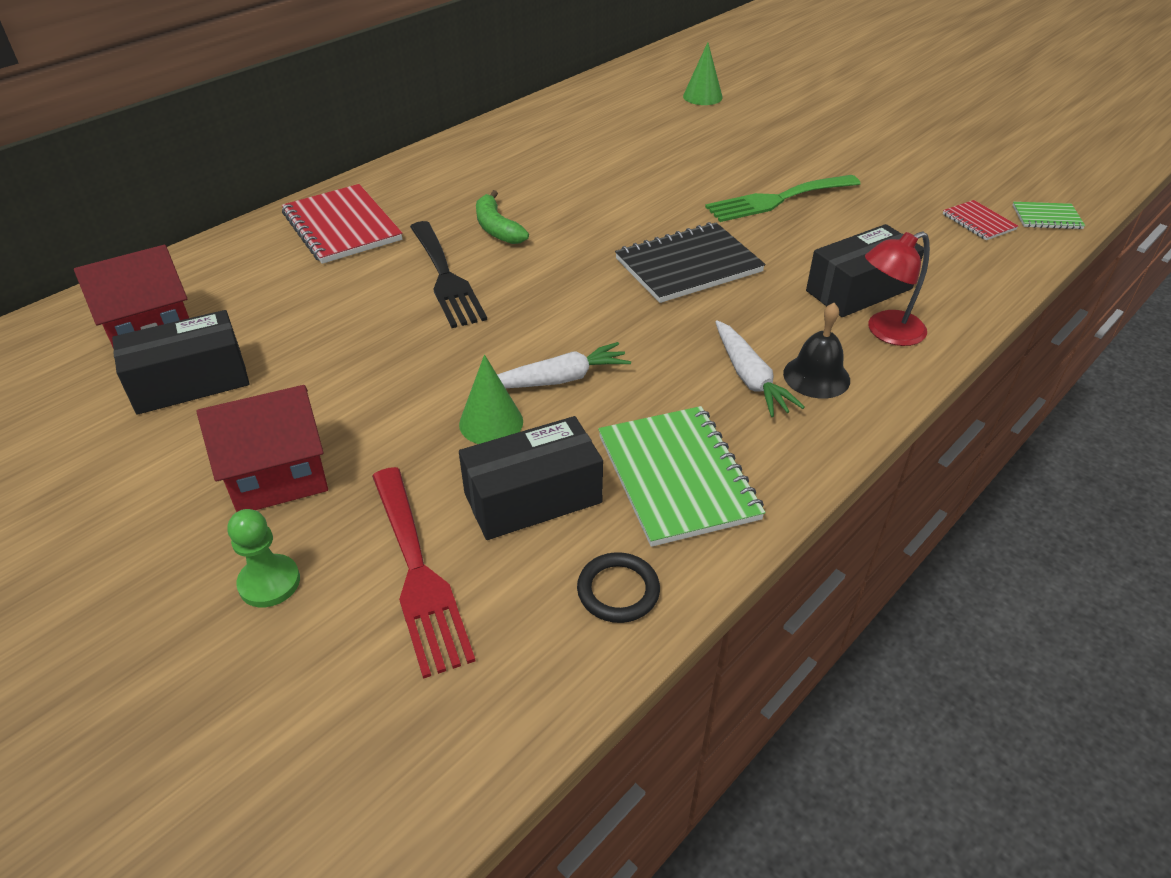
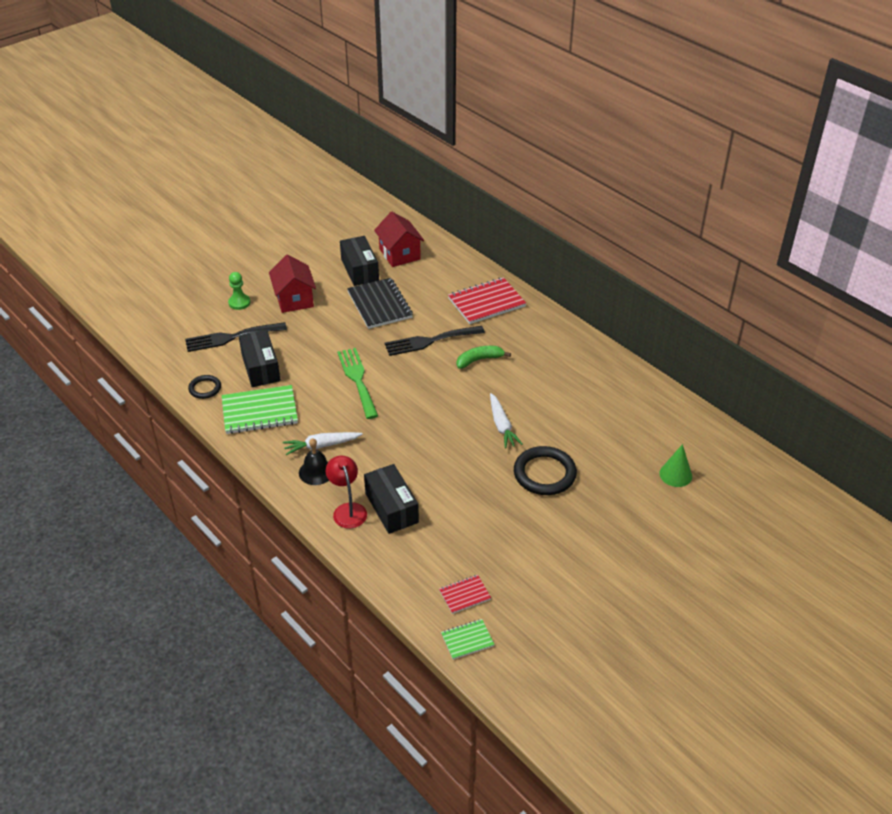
camera: 95 degrees right, 0 degrees up
(418, 574) = (231, 337): red fork -> black fork
(491, 422) = (310, 356): green cone -> none
(558, 379) = (336, 378): white carrot -> white carrot (502, 426)
(688, 265) = (429, 436): black notebook -> black notebook (380, 305)
(733, 172) = (544, 473): none -> black ring
(777, 200) = (504, 490): green fork -> green fork (357, 380)
(1046, 217) = (467, 640): green notebook -> green notebook turned 60 degrees clockwise

